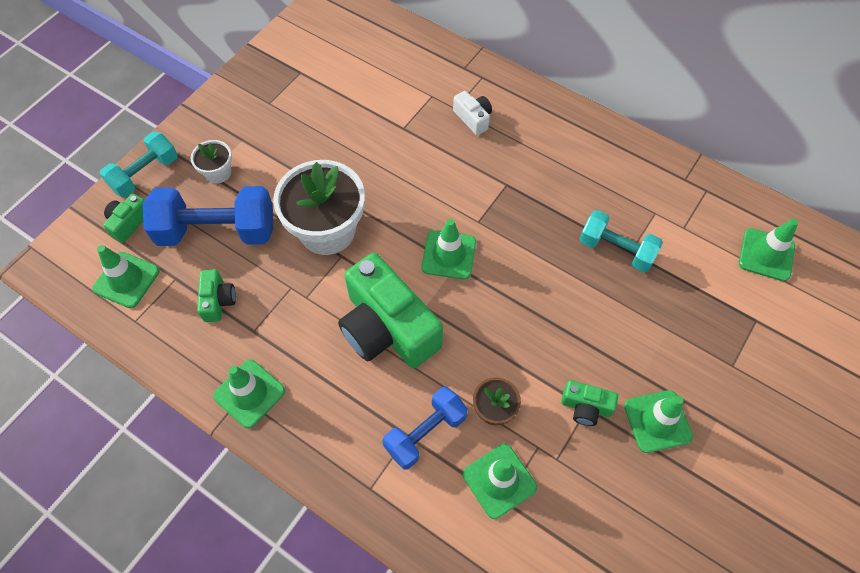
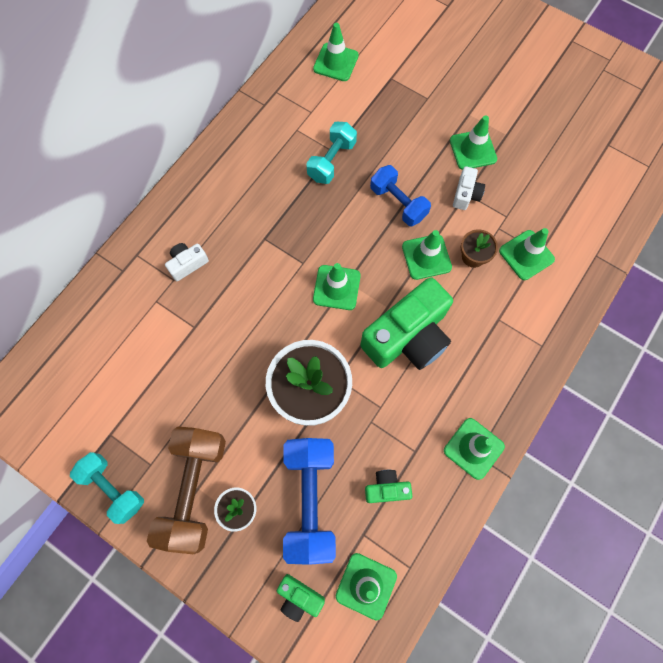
camera: 90 degrees left, 10 degrees up
(145, 174) = (238, 590): turquoise dumbbell -> turquoise dumbbell (113, 488)
(241, 137) = (194, 489): none -> brown dumbbell
(425, 433) = (495, 306): blue dumbbell -> blue dumbbell (398, 203)
(491, 353) = (426, 257): none -> green traffic cone
(585, 407) = (466, 194): green camera -> white camera

